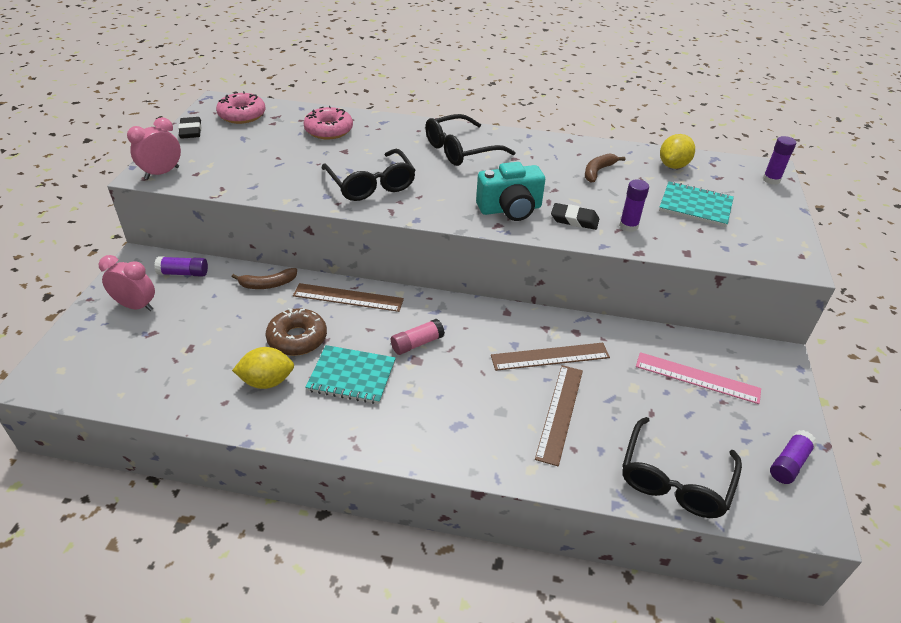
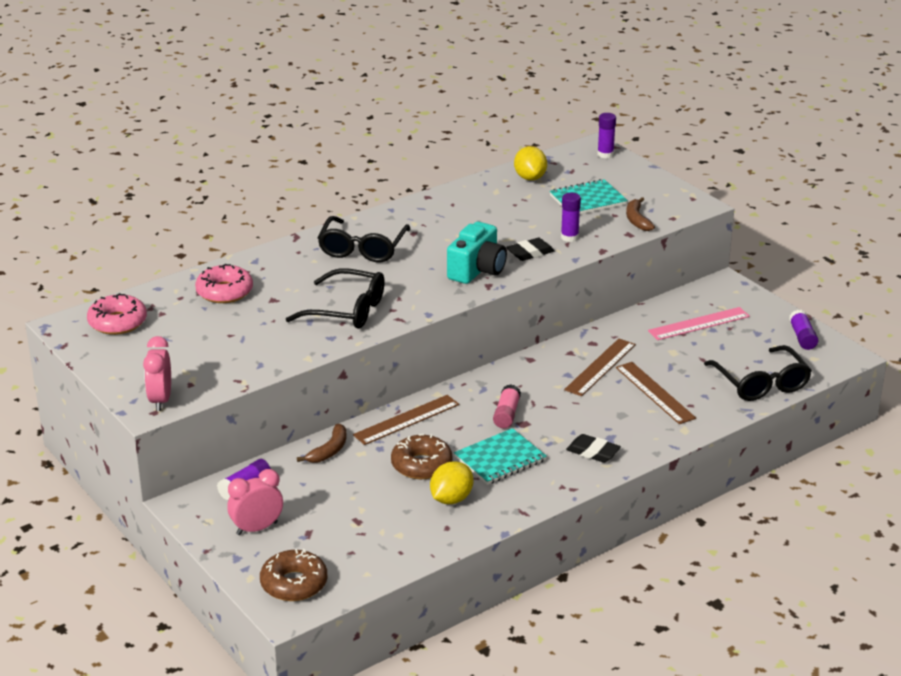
camera: 45 degrees left, 10 degrees down
(77, 363) = (294, 584): none -> brown donut
(191, 131) = (102, 359): black eraser -> black eraser (593, 452)
(598, 171) = (488, 210): brown banana -> brown banana (637, 220)

